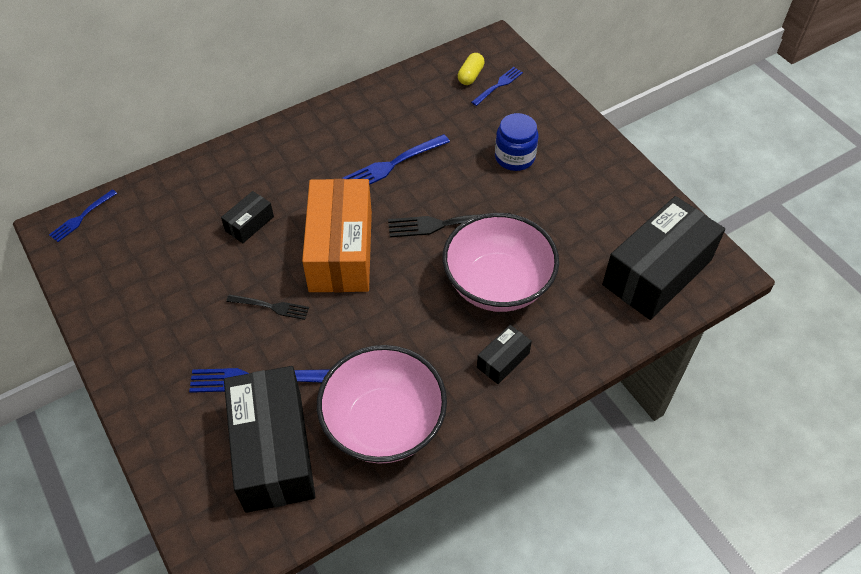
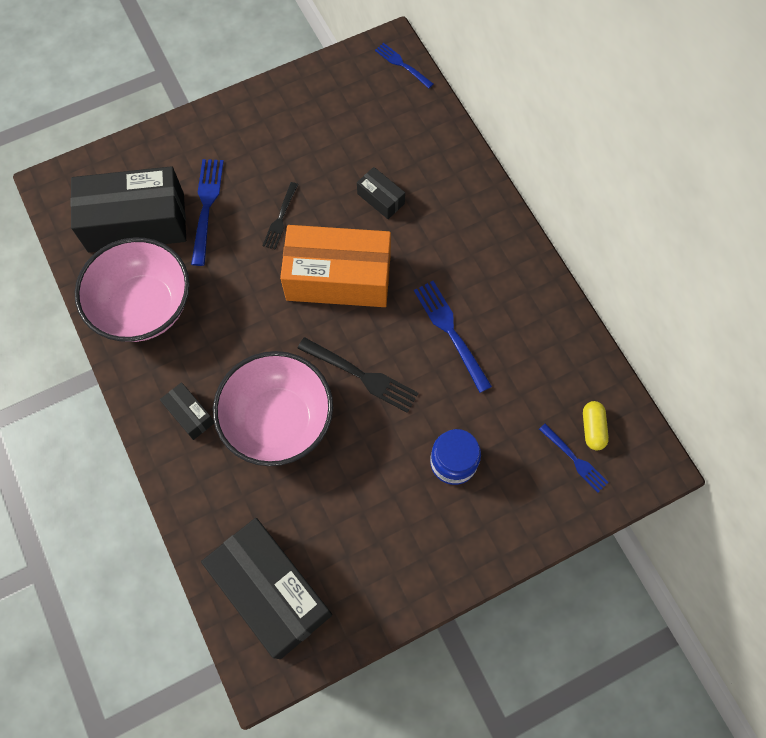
camera: 95 degrees right, 15 degrees up
(443, 224) = (362, 376): black fork -> black fork turned 120 degrees clockwise
(470, 75) = (592, 428): yellow capsule -> yellow capsule turned 60 degrees clockwise

